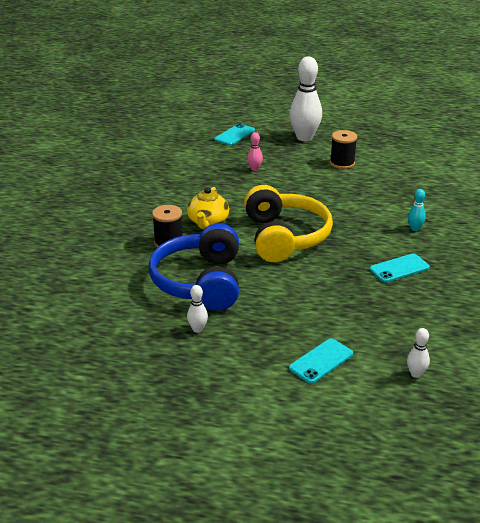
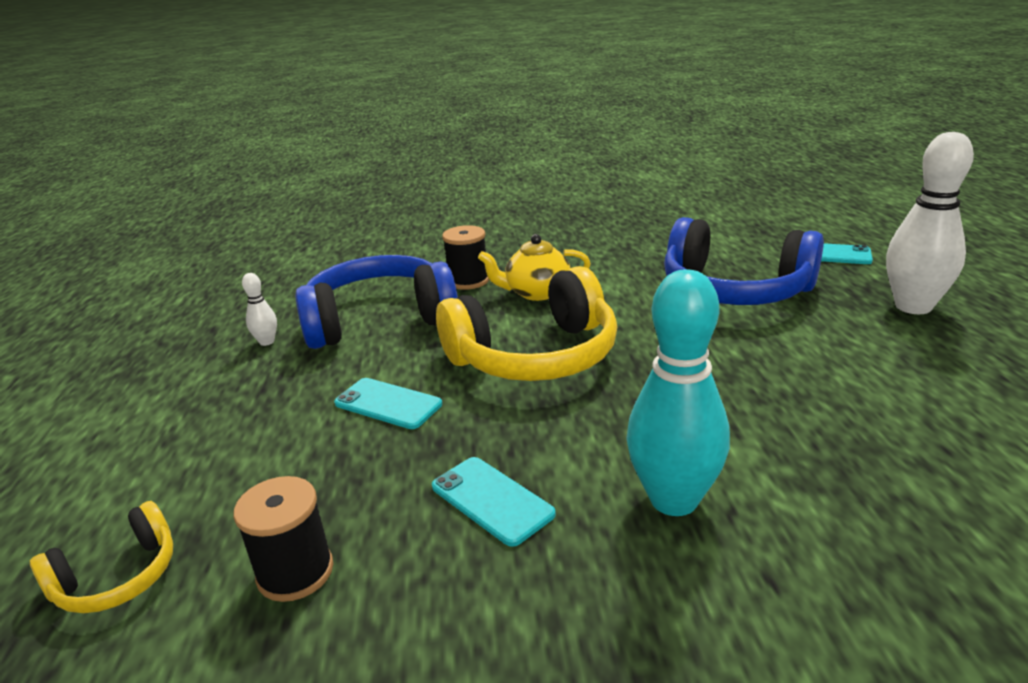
camera: 75 degrees right, 5 degrees down
(254, 169) = (734, 290): pink bowling pin -> blue headphones
(321, 361) = (179, 455): turquoise phone -> turquoise phone (388, 404)
(342, 163) = (864, 361): black spool -> black spool (295, 572)
(415, 228) = (673, 500): turquoise bowling pin -> turquoise bowling pin, size x2.23
(416, 374) = (118, 577): white bowling pin -> yellow headphones

